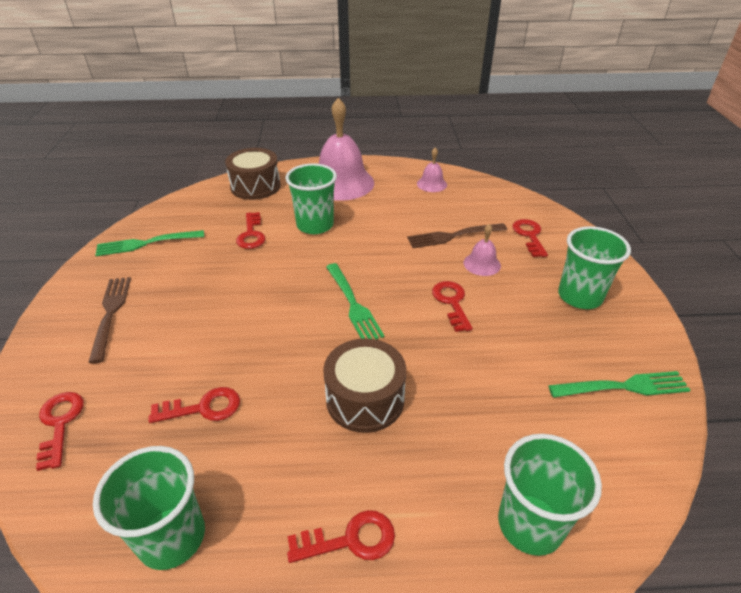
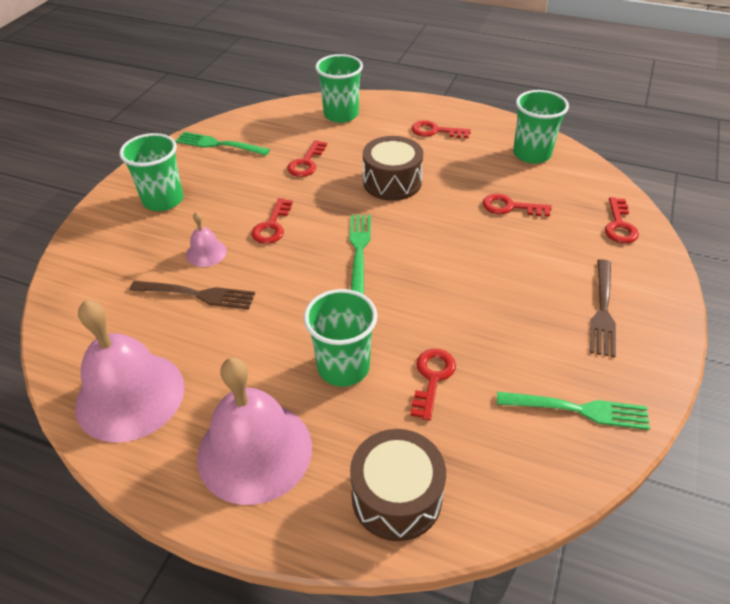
camera: 155 degrees left, 5 degrees up
(432, 184) = (130, 395): pink bell -> pink bell, size x2.17
(529, 236) = (121, 269): red key -> red key (306, 163)

